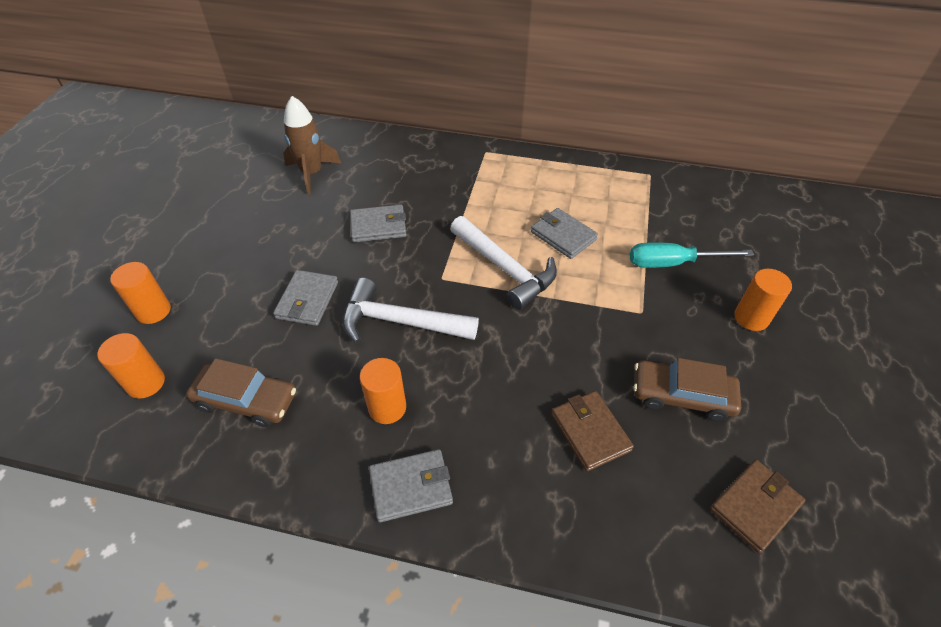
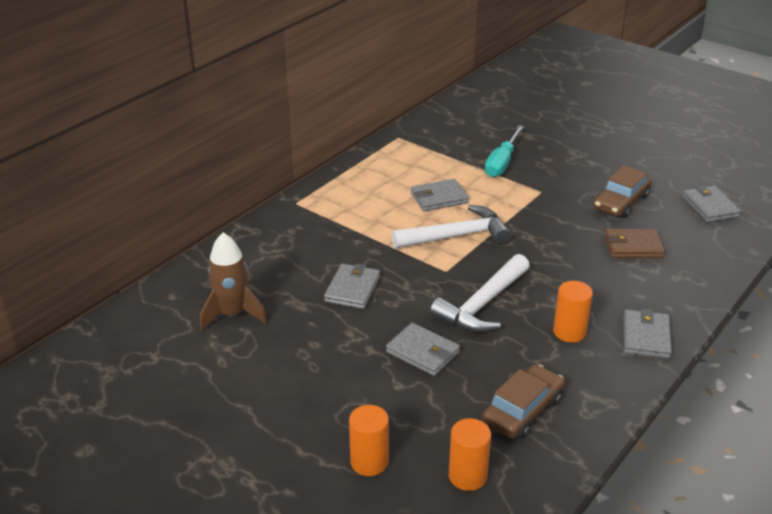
camera: 65 degrees left, 15 degrees down
(751, 318) = (571, 153): orange cylinder -> none
(755, 506) = (710, 207): brown wallet -> grey wallet

